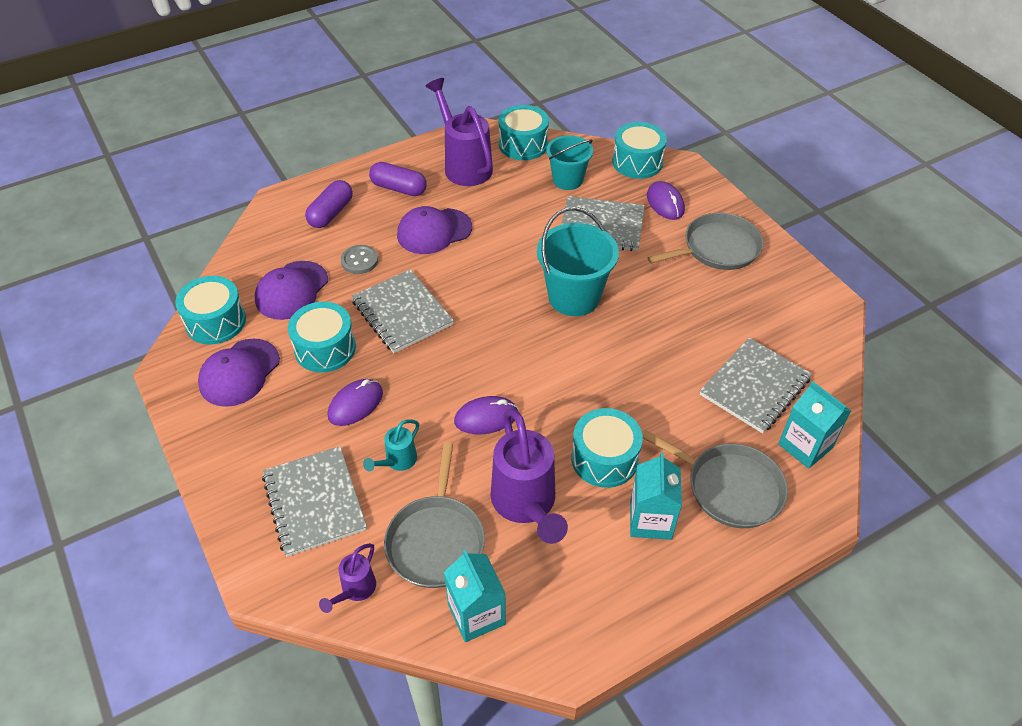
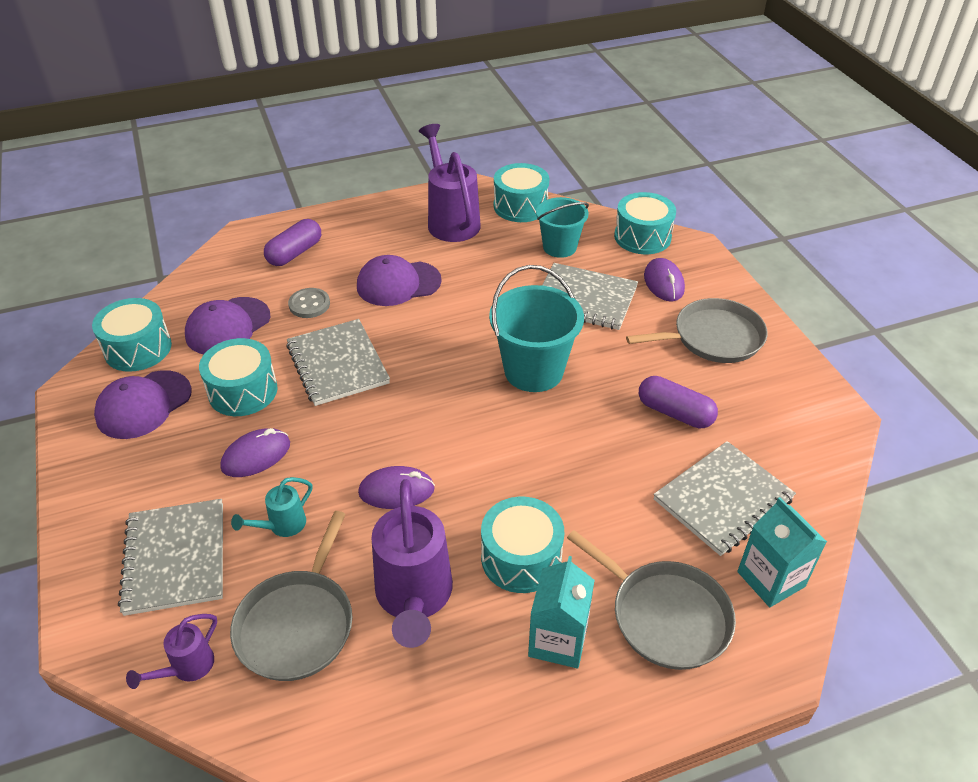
camera: 10 degrees right, 5 degrees down
(399, 188) = (374, 236): purple capsule -> purple capsule (675, 413)
(476, 614) = (317, 721): turquoise carton -> none

